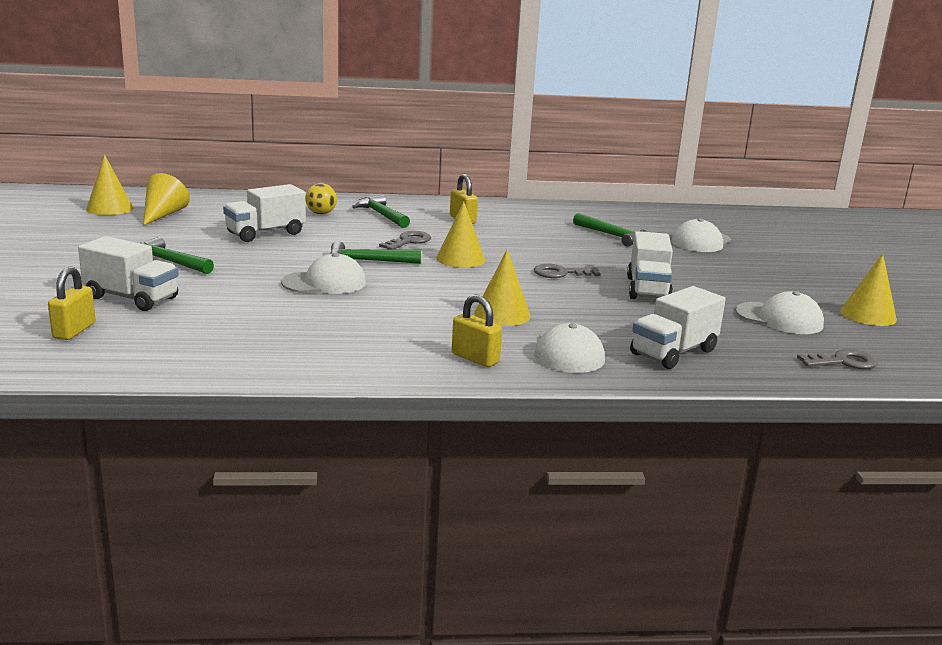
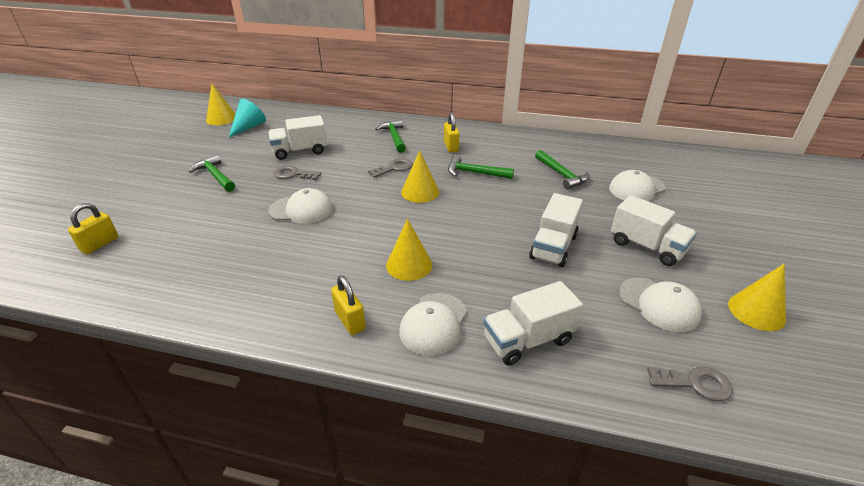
camera: 20 degrees right, 15 degrees up
(132, 298) = (162, 213): white truck -> white truck (647, 247)
(163, 215) = (249, 127): yellow cone -> turquoise cone
(321, 213) = (353, 133): yellow ball -> none
(368, 261) = (349, 188): green hammer -> green hammer (475, 173)
(561, 273) = (490, 217): grey key -> grey key (293, 174)

